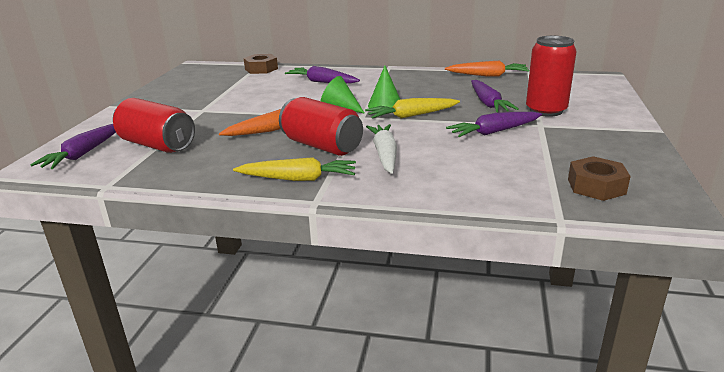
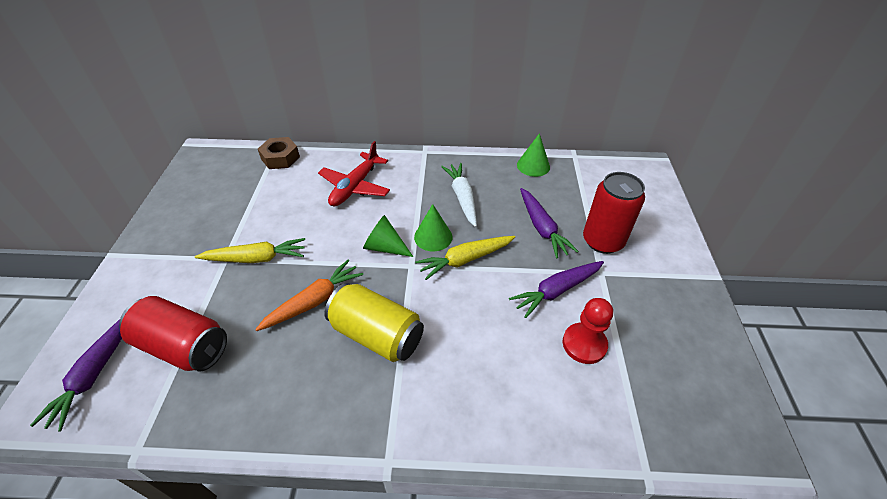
camera: 10 degrees left, 20 degrees up
(298, 179) = (361, 412): yellow carrot -> yellow carrot (256, 258)
(322, 82) = (355, 186): purple carrot -> red plane
(322, 146) = (377, 335): red can -> yellow can
(384, 154) = (448, 349): white carrot -> white carrot (462, 198)
(488, 75) = (533, 166): orange carrot -> green cone
(514, 157) = (584, 344): none -> red pawn
(596, 186) = (673, 400): brown nut -> none

